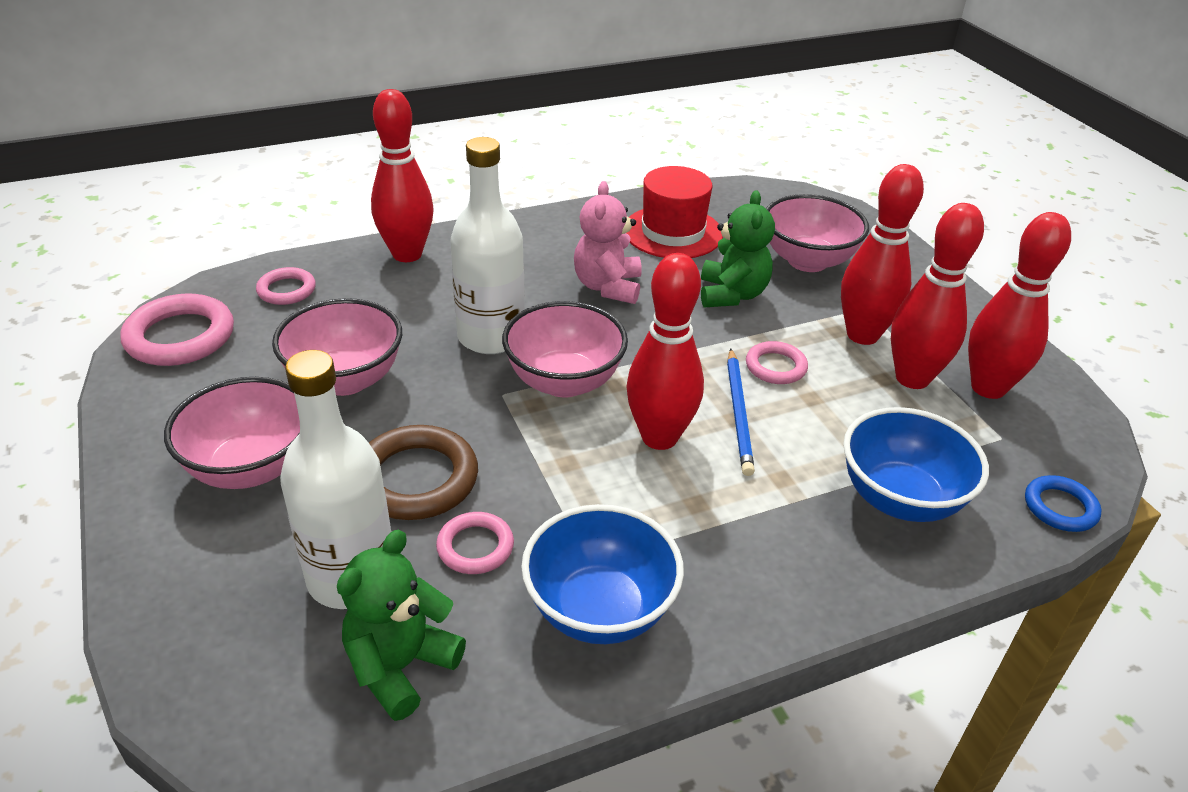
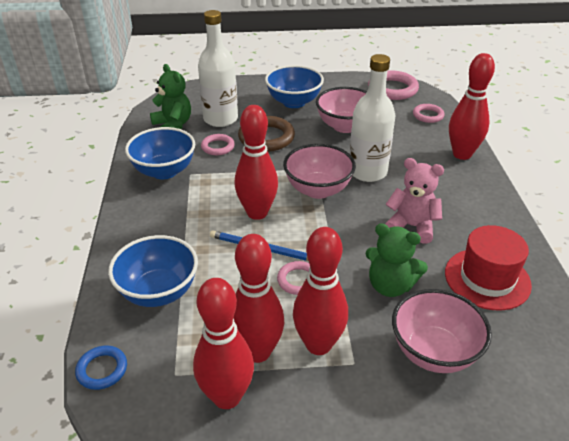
camera: 110 degrees right, 0 degrees up
(251, 468) = (294, 102): pink bowl -> blue bowl

